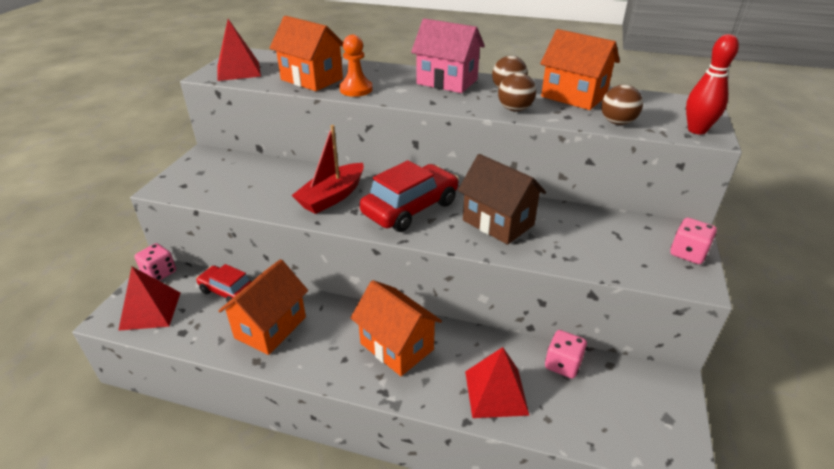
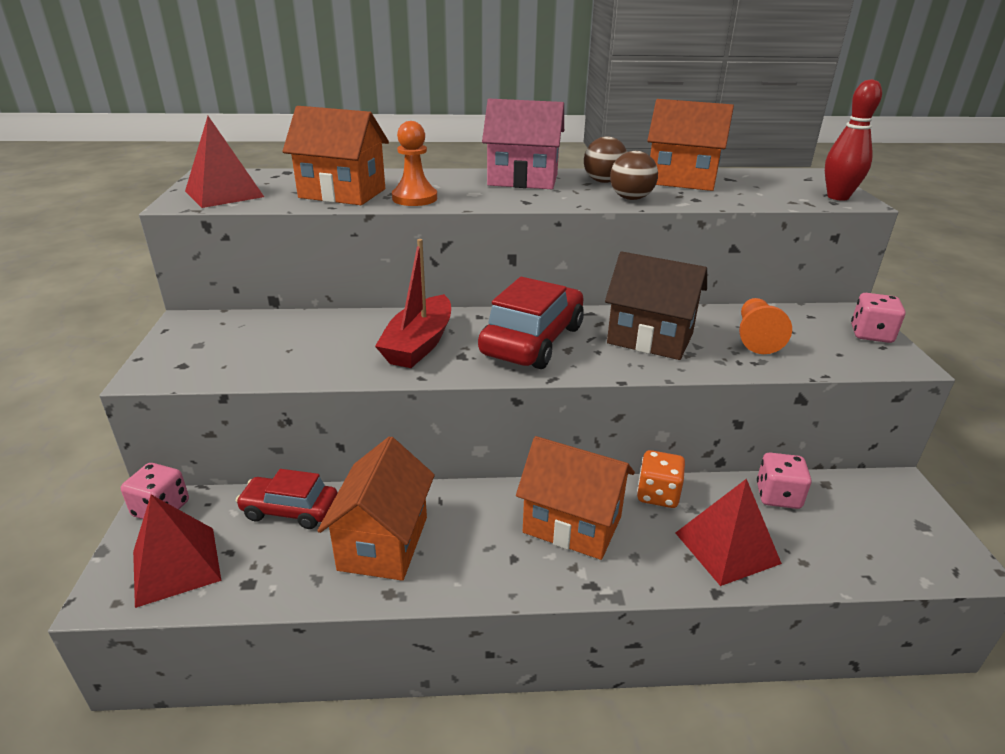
camera: 20 degrees left, 5 degrees down
(471, 340) = (658, 494): none -> orange dice
(584, 237) = (756, 337): none -> orange pawn
(617, 122) = (753, 199): brown ball -> none

